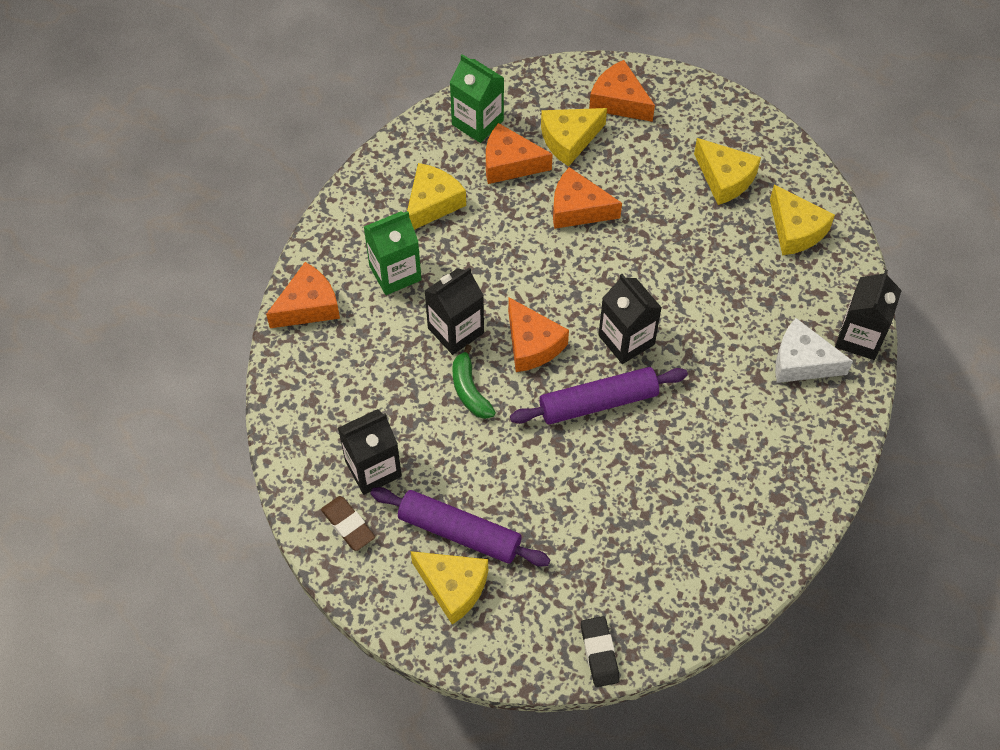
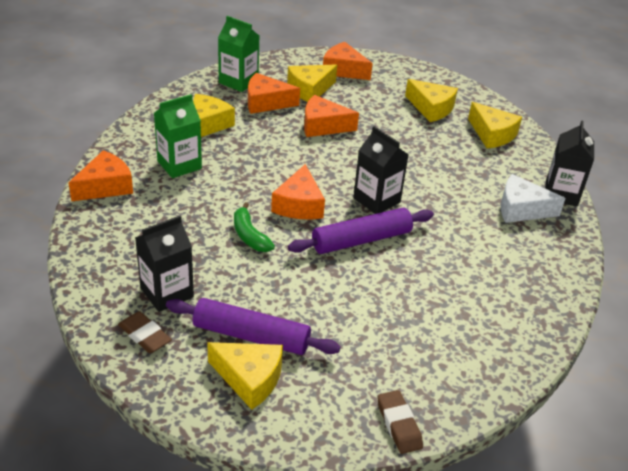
camera: 10 degrees left, 20 degrees down
(455, 330) = (233, 198): black carton -> none
(532, 344) = (299, 205): orange cheese -> orange cheese turned 45 degrees clockwise
(599, 653) = (399, 425): black eraser -> brown eraser

